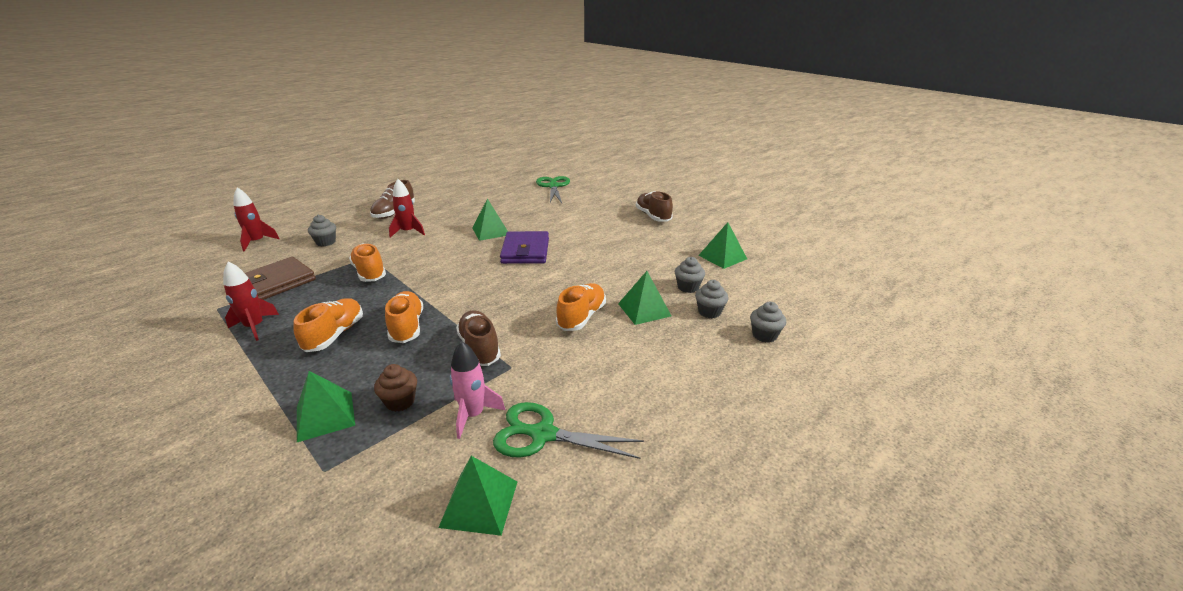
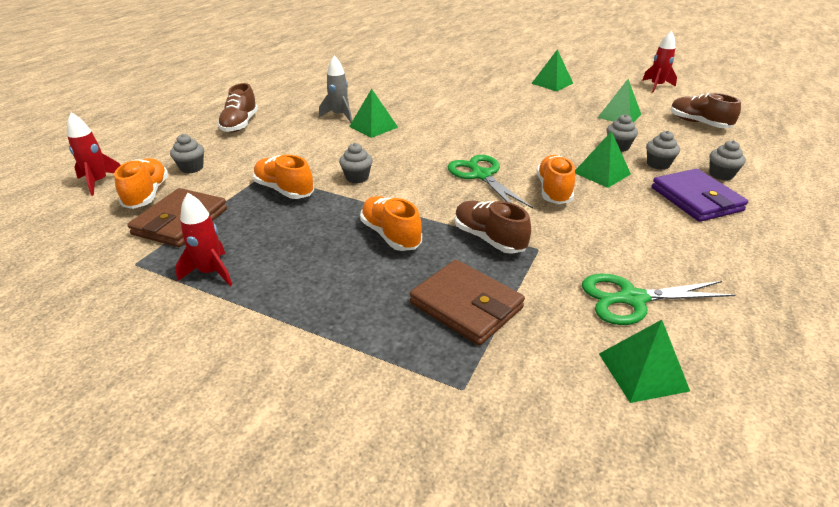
camera: 20 degrees left, 5 degrees up
(325, 416) = (403, 339): green pyramid -> green pyramid (552, 83)
(334, 335) = (319, 260): orange shoe -> orange shoe (147, 194)
(400, 401) = (466, 305): brown cupcake -> brown wallet
(408, 232) = (280, 141): red rocket -> red rocket (656, 86)
(432, 273) = (357, 177): none -> grey cupcake
(473, 415) = (551, 299): pink rocket -> none
(474, 217) = (339, 115): none -> grey rocket
(525, 251) = (431, 140): purple wallet -> purple wallet (696, 199)
(553, 186) = (390, 73): green scissors -> green scissors (481, 175)
(653, 216) = (519, 89): brown shoe -> brown shoe (699, 123)

